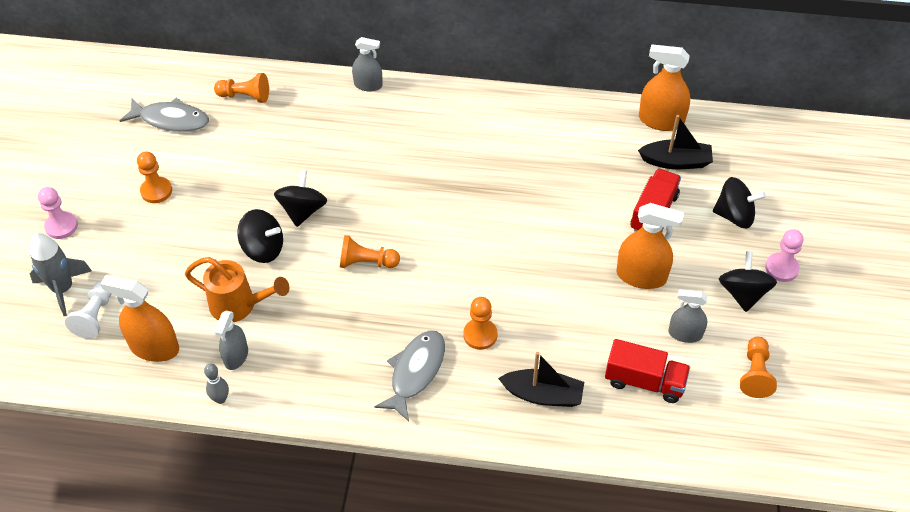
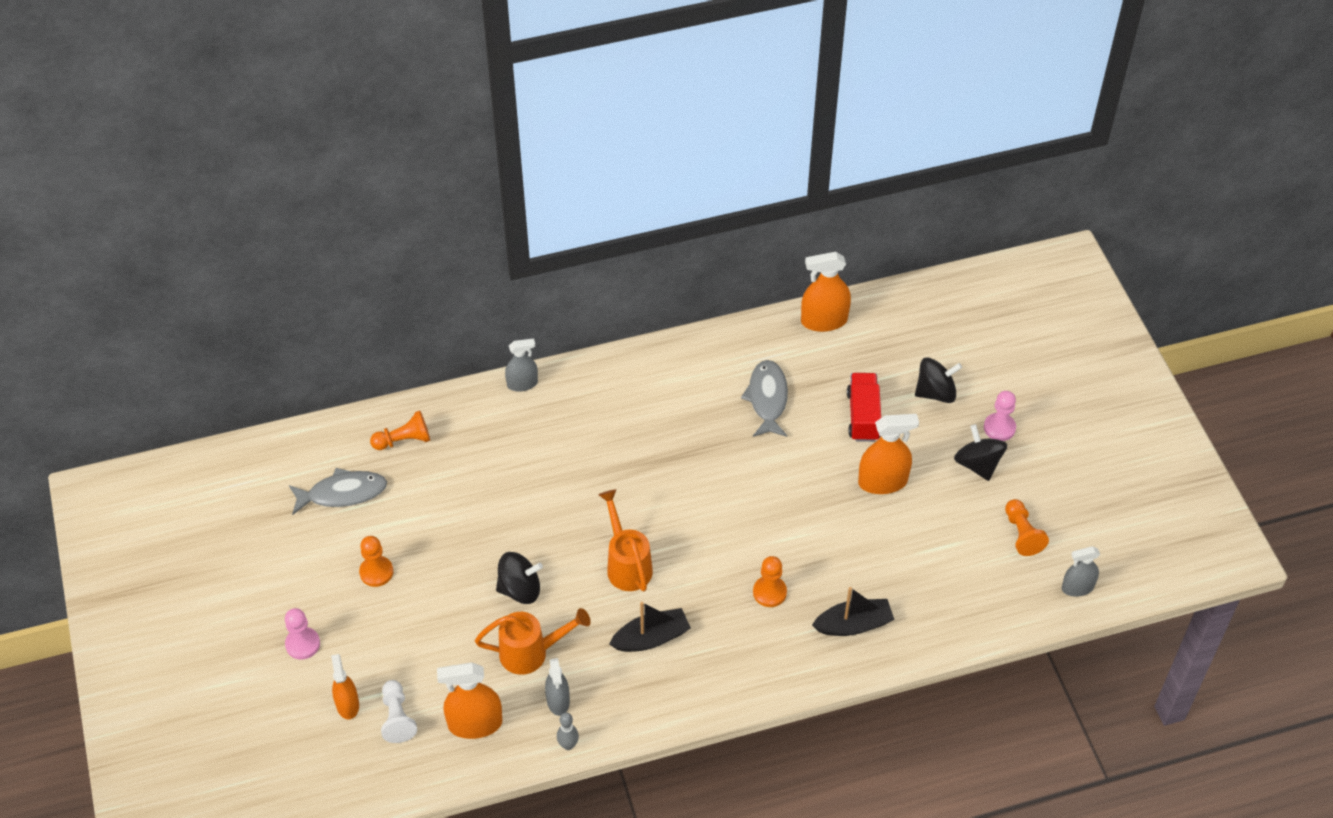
camera: 25 degrees left, 0 degrees up
(63, 289) = (347, 704): grey rocket -> orange spray bottle
(302, 211) = (535, 537): black spinning top -> none
(366, 262) = (627, 564): orange pawn -> orange watering can
(415, 372) = (731, 649): grey fish -> grey fish (767, 399)
(644, 381) = (933, 578): red truck -> none
(676, 161) = (858, 358): black boat -> black boat (651, 638)
(685, 334) = (946, 521): grey spray bottle -> grey spray bottle (1077, 587)

